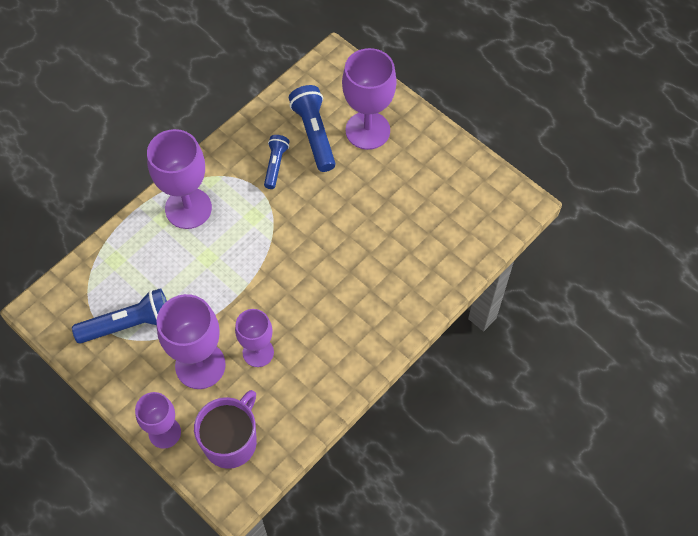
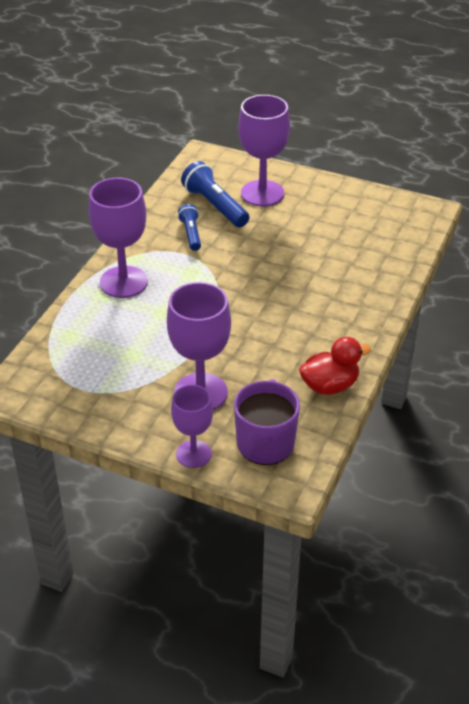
camera: 20 degrees left, 20 degrees down
(129, 324) = (110, 380): blue flashlight -> none
(258, 352) = (252, 368): purple goblet -> none
(317, 396) = (330, 385): none -> red duck

